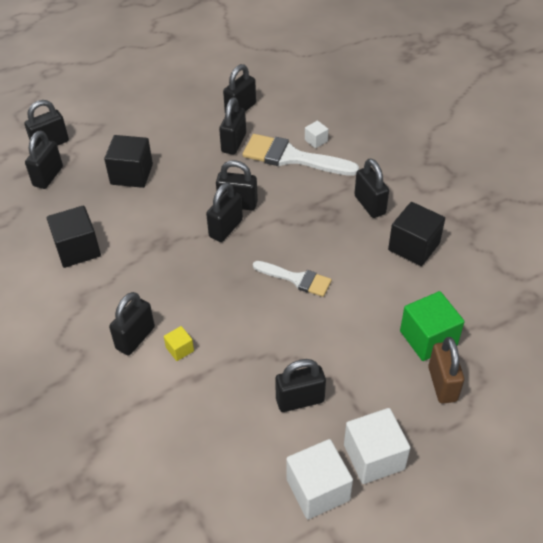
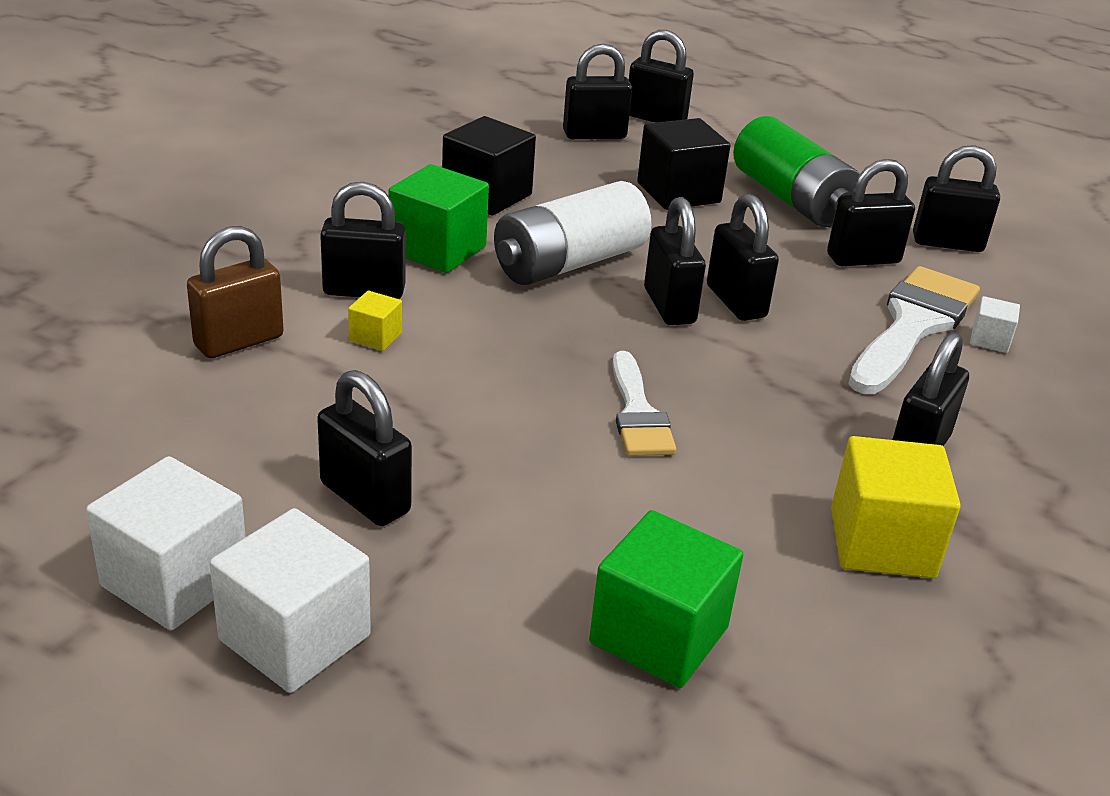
camera: 55 degrees right, 15 degrees down
(117, 292) = (437, 249): none -> green cube
(165, 246) = (569, 263): none -> white battery
(168, 137) = (791, 199): none -> green battery
(226, 228) = (669, 306): black padlock -> black padlock turned 75 degrees clockwise
(292, 157) = (912, 325): white brush -> white brush turned 45 degrees clockwise
(413, 247) = (882, 543): black cube -> yellow cube
(442, 384) = (554, 694): brown padlock -> brown padlock (239, 341)

